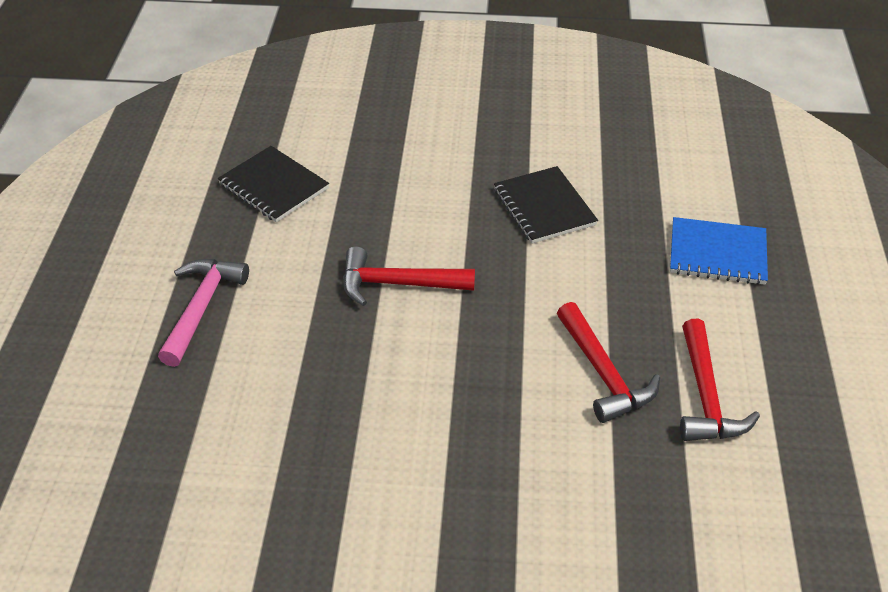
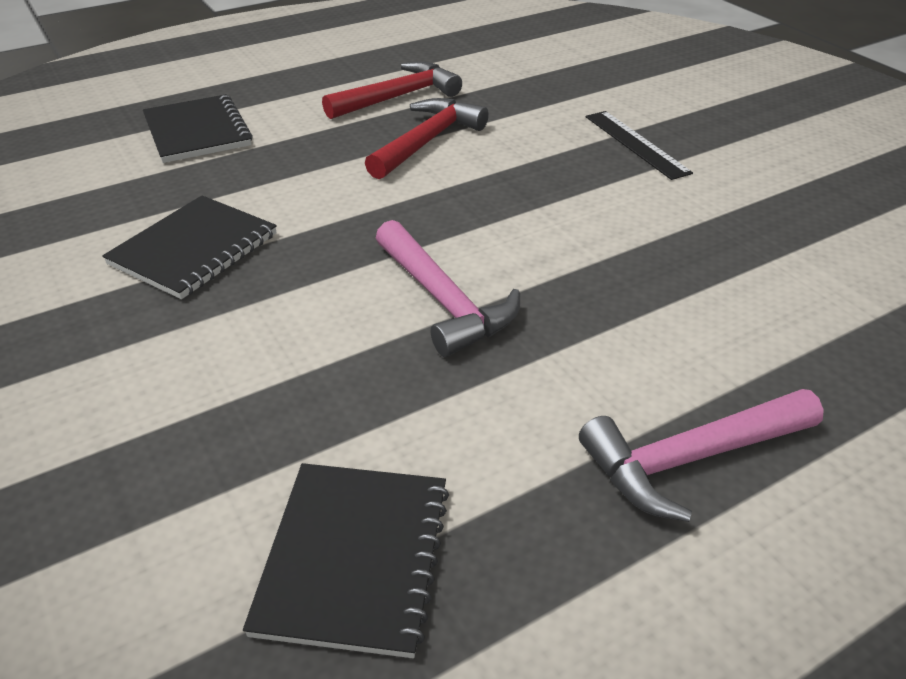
camera: 125 degrees left, 5 degrees down
(397, 284) = (443, 301): red hammer -> pink hammer
(490, 511) = (636, 144): none -> black ruler
(717, 254) = (197, 131): blue notebook -> black notebook

